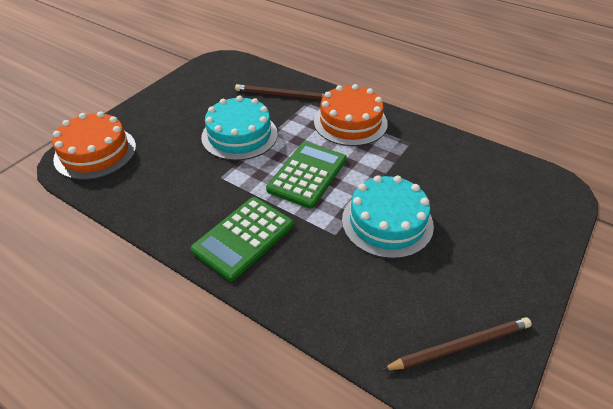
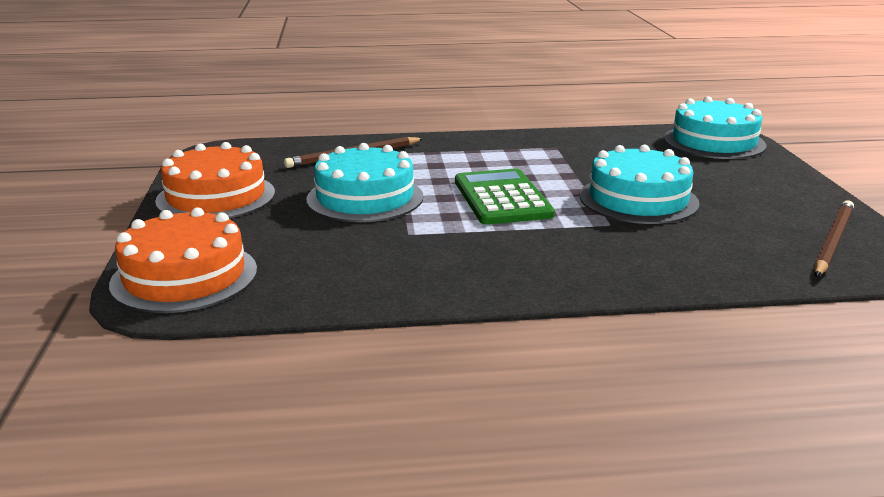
camera: 40 degrees left, 20 degrees down
(243, 237) = (528, 262): green calculator -> none
(350, 122) = (471, 152): orange cake -> orange cake (216, 196)
(537, 193) = (714, 142): none -> turquoise cake

